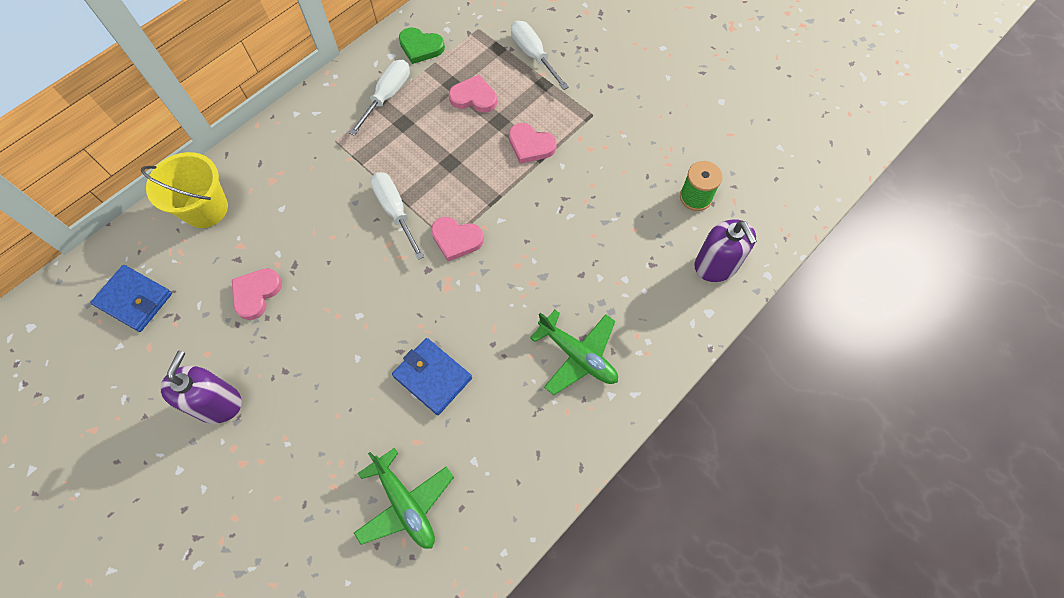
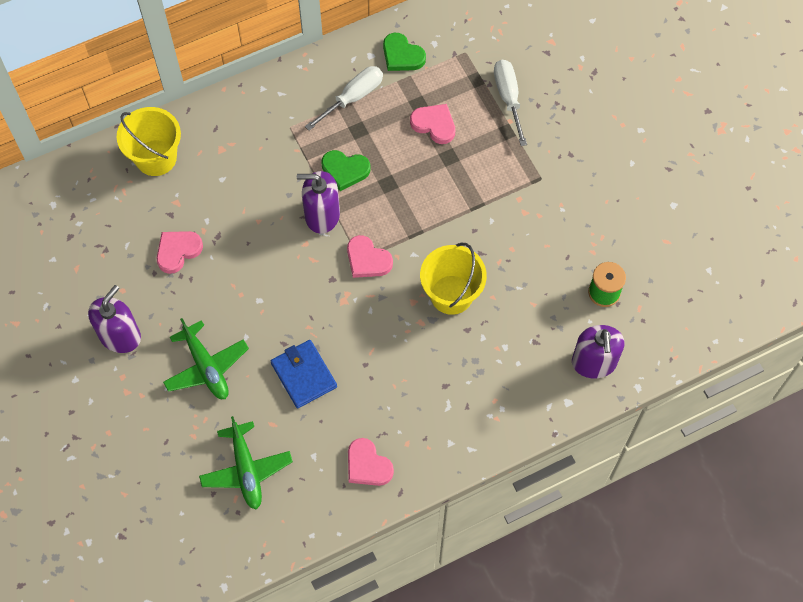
camera: 20 degrees right, 0 degrees up
(134, 300) = (74, 222): blue wallet -> none
(395, 211) = (322, 215): white screwdriver -> purple soap dispenser
(403, 163) = (345, 170): none -> green heart
(530, 145) = (469, 191): pink heart -> pink heart (367, 465)
(552, 246) = (451, 294): none -> yellow bucket
(577, 355) = (435, 399): green plane -> green plane (206, 367)

